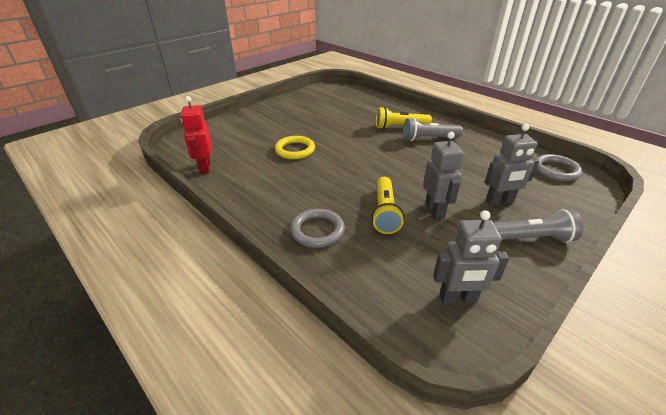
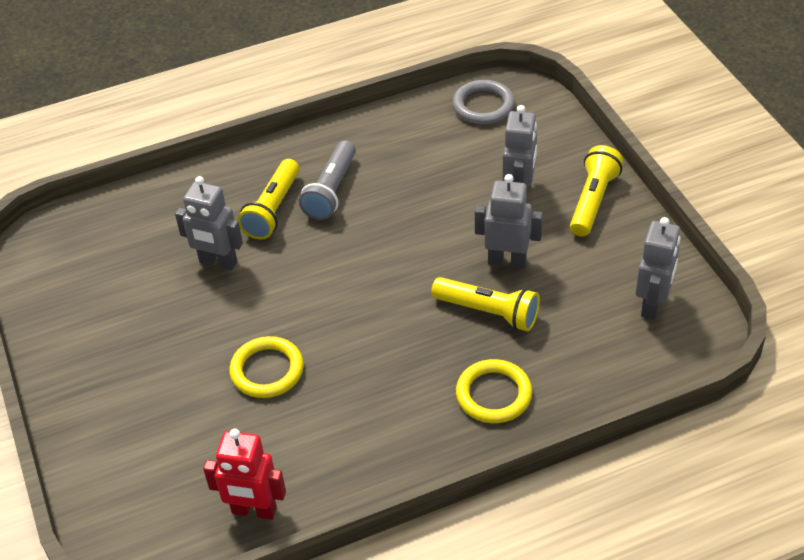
camera: 65 degrees left, 10 degrees up
(317, 230) = (493, 394): grey ring -> yellow ring
(354, 122) = (218, 262): none -> grey robot
(531, 238) = (593, 201): grey flashlight -> yellow flashlight

